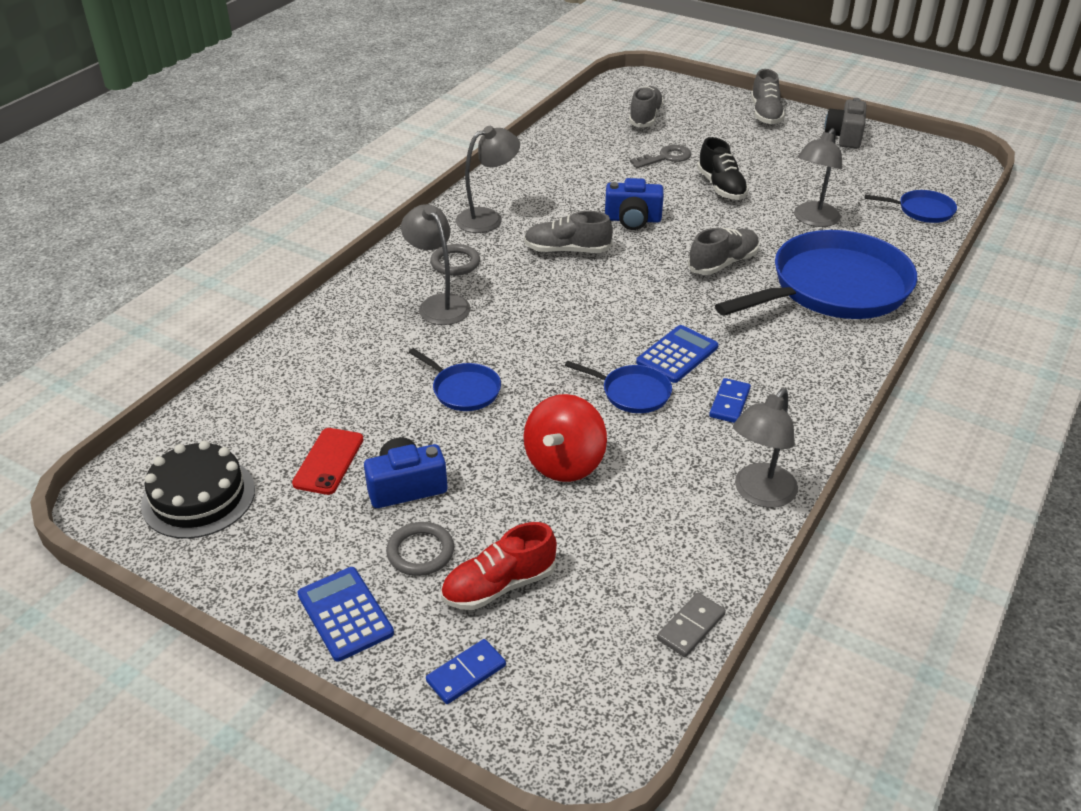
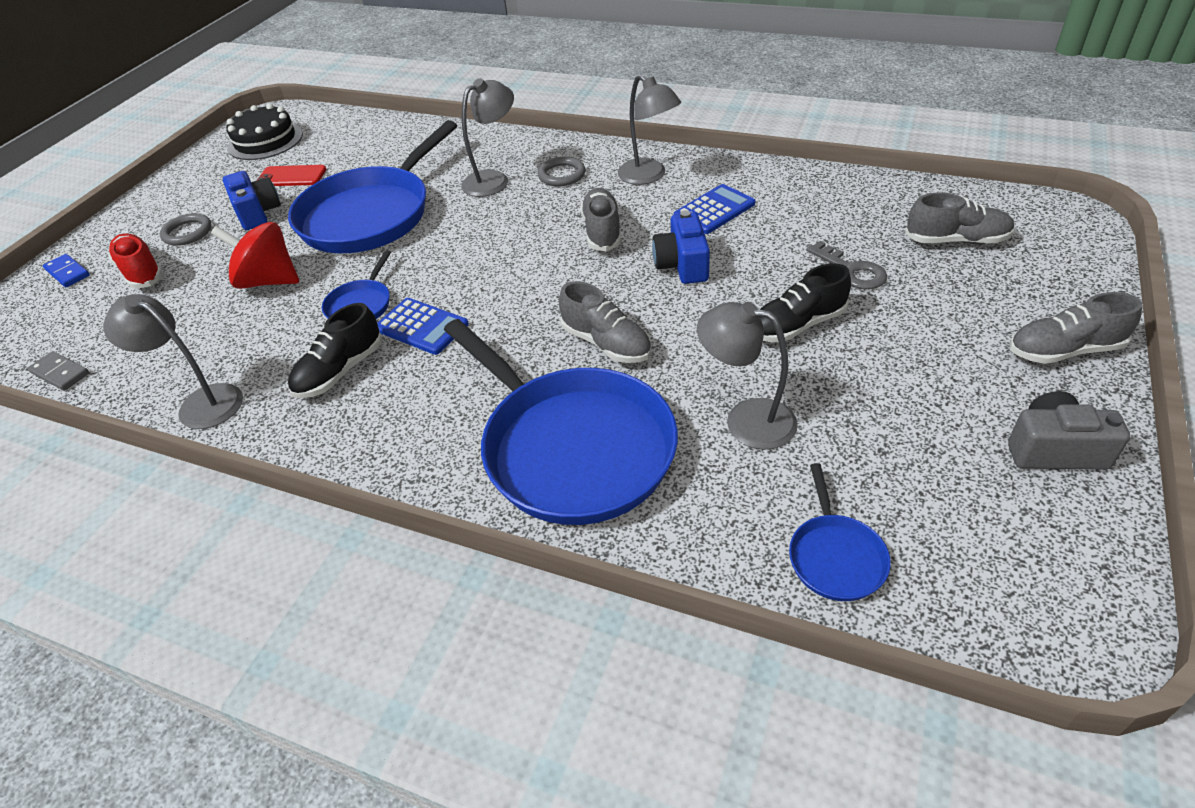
camera: 85 degrees right, 5 degrees up
(345, 614) = (140, 216): blue calculator -> blue calculator (714, 210)
(463, 390) = (370, 215): blue pan -> blue pan, size x2.30
(729, 403) = (340, 371): blue domino -> black shoe

